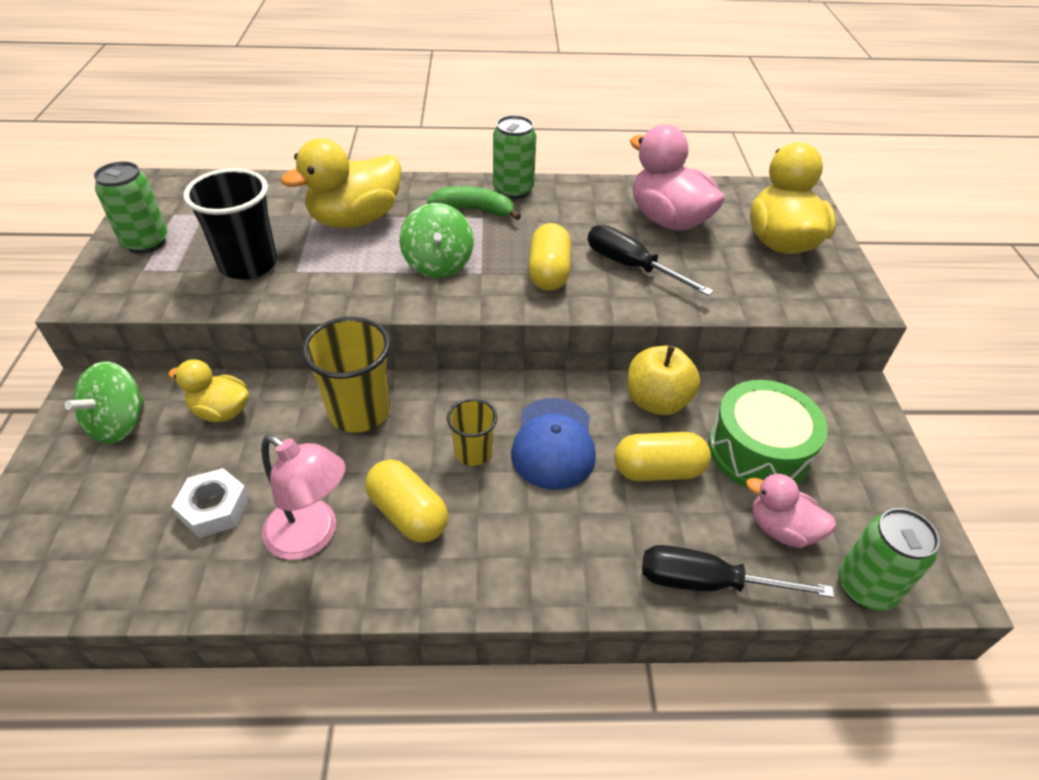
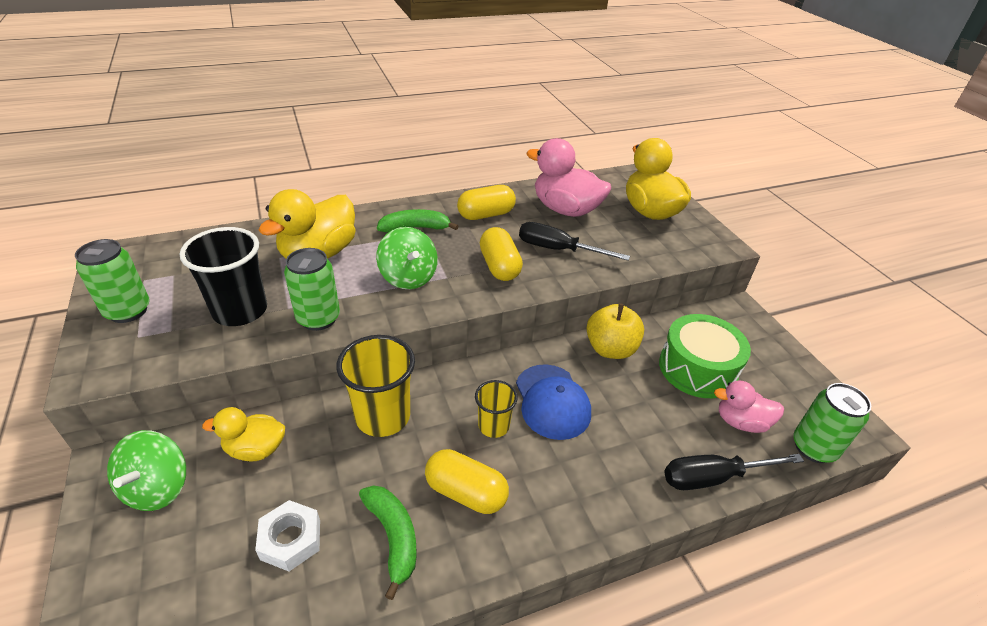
camera: 20 degrees left, 5 degrees down
(312, 536) = (393, 537): pink lamp -> green banana
(513, 190) = (438, 207): green can -> green can (318, 318)
(658, 470) = (637, 401): yellow capsule -> yellow capsule (486, 215)

